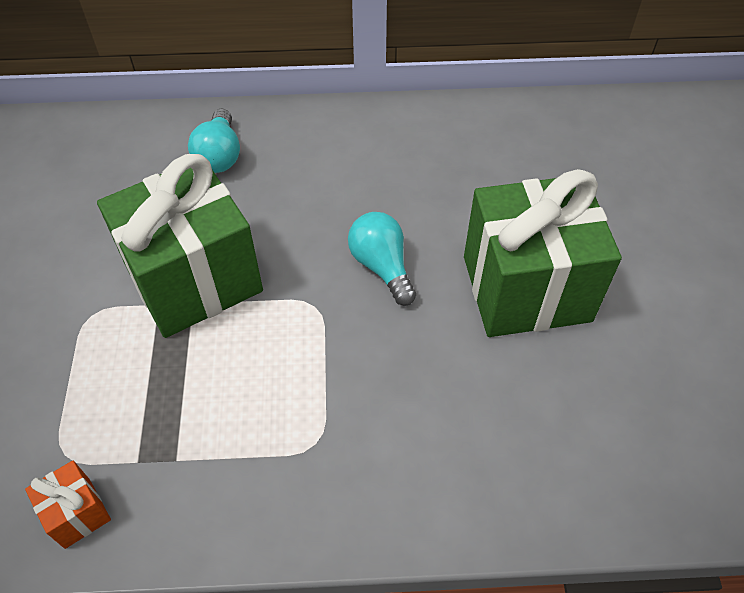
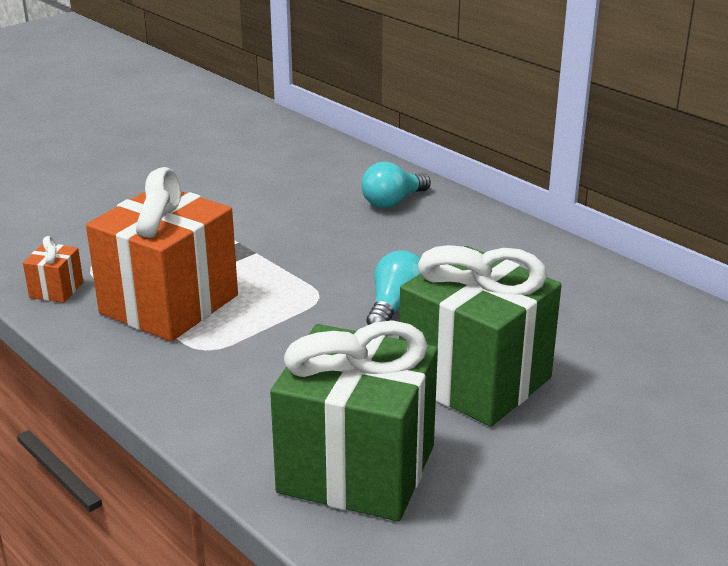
camera: 50 degrees right, 25 degrees down
(194, 280) = (275, 244): green gift -> green gift (356, 469)
(210, 427) = (169, 304): none -> orange gift

